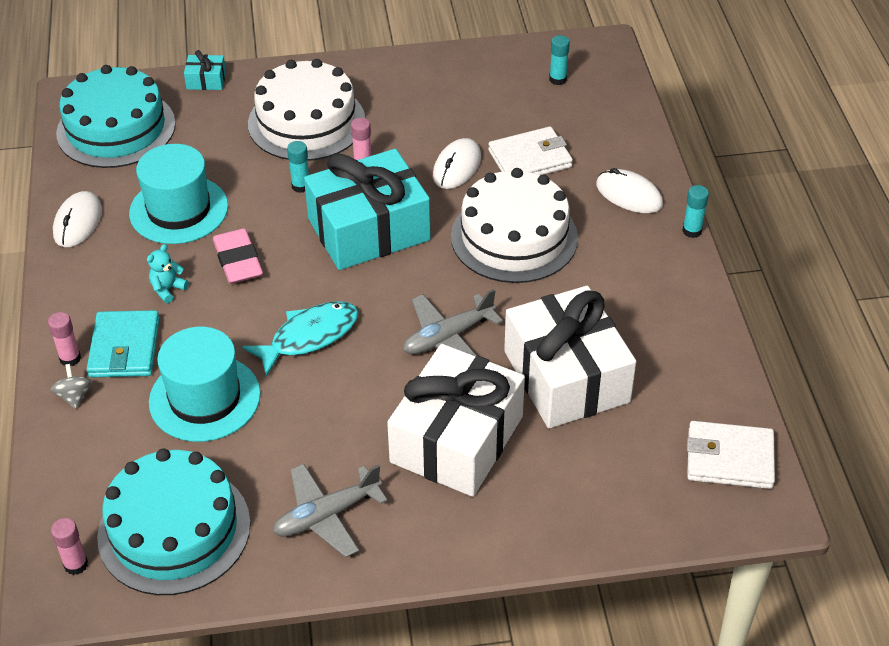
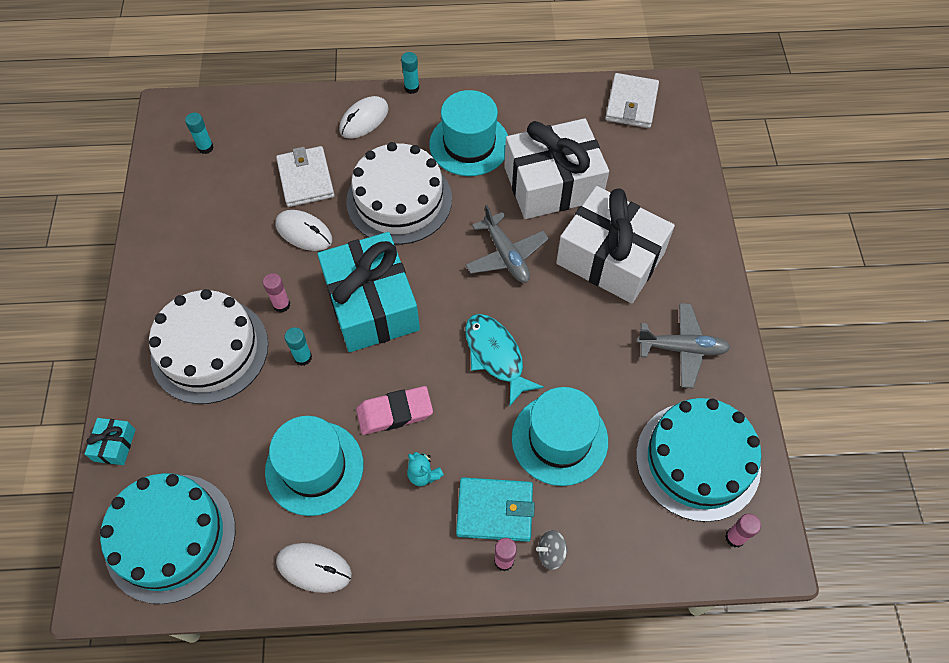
camera: 85 degrees left, 15 degrees up
(327, 515) = (682, 348): grey plane -> grey plane turned 60 degrees counterclockwise
(613, 291) = (469, 144): none -> turquoise hat

